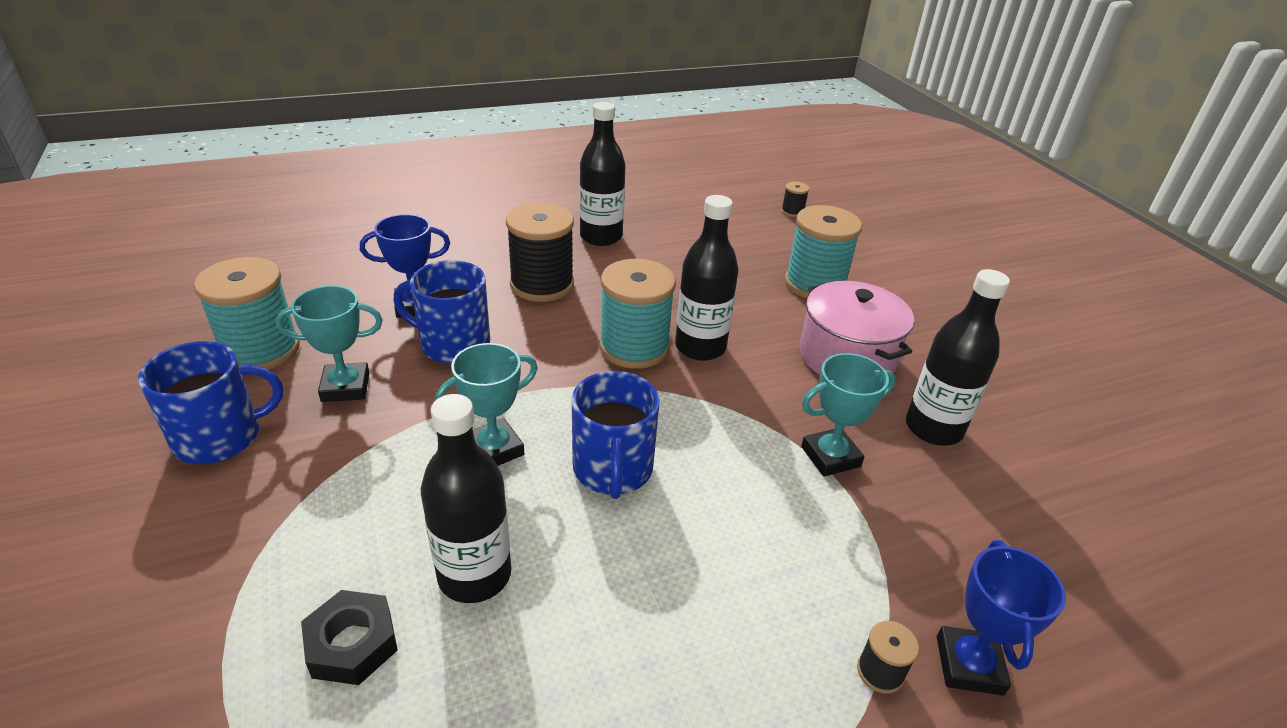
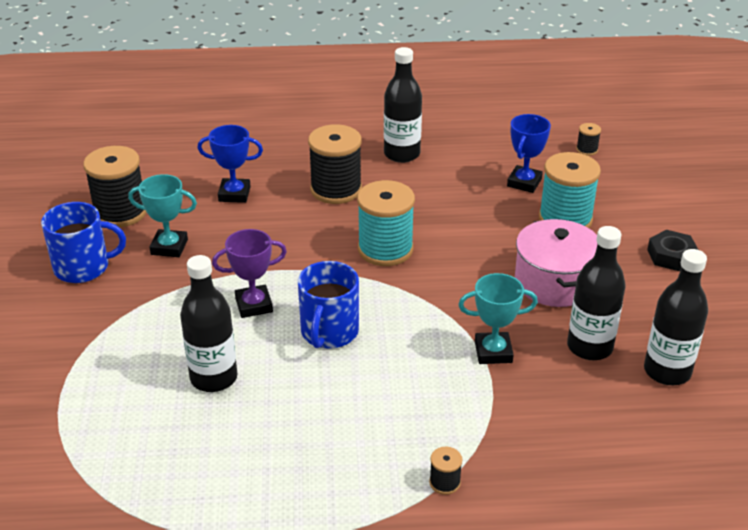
camera: 20 degrees right, 0 degrees up
(261, 350) = (120, 212): turquoise spool -> black spool
(352, 644) = (132, 399): black nut -> black nut (671, 256)
(453, 344) = (252, 227): blue mug -> none
(494, 449) = (254, 305): turquoise trophy -> purple trophy
(700, 347) = (437, 257): black bottle -> black bottle (667, 371)
(969, 665) = (507, 492): blue trophy -> blue trophy (524, 182)

